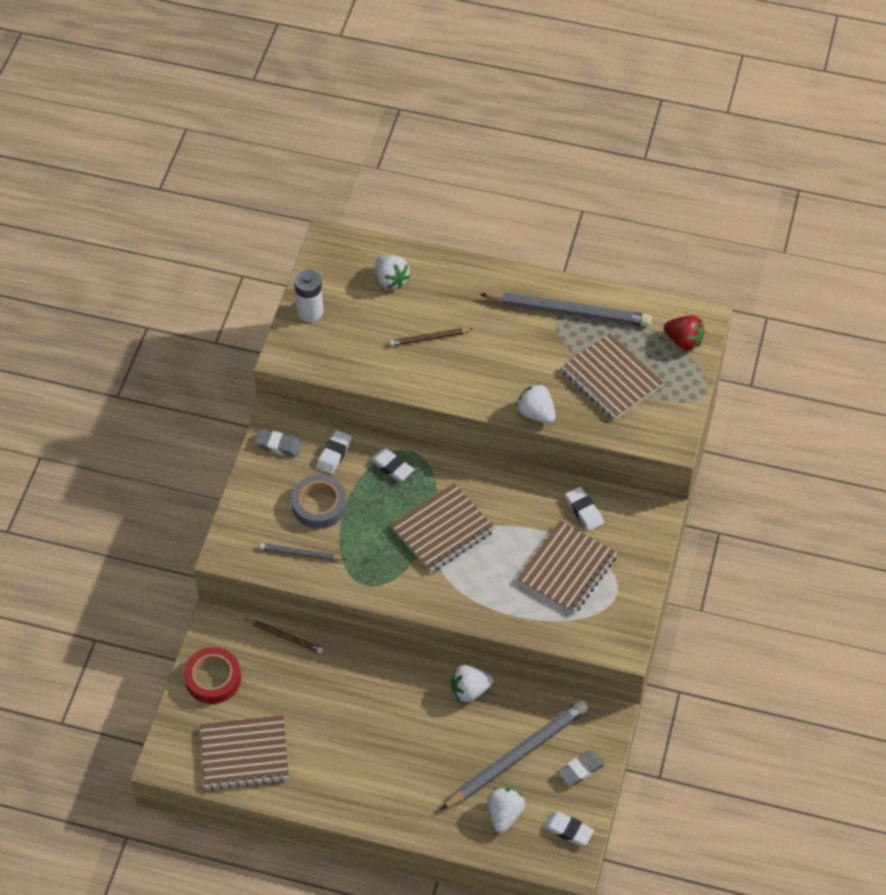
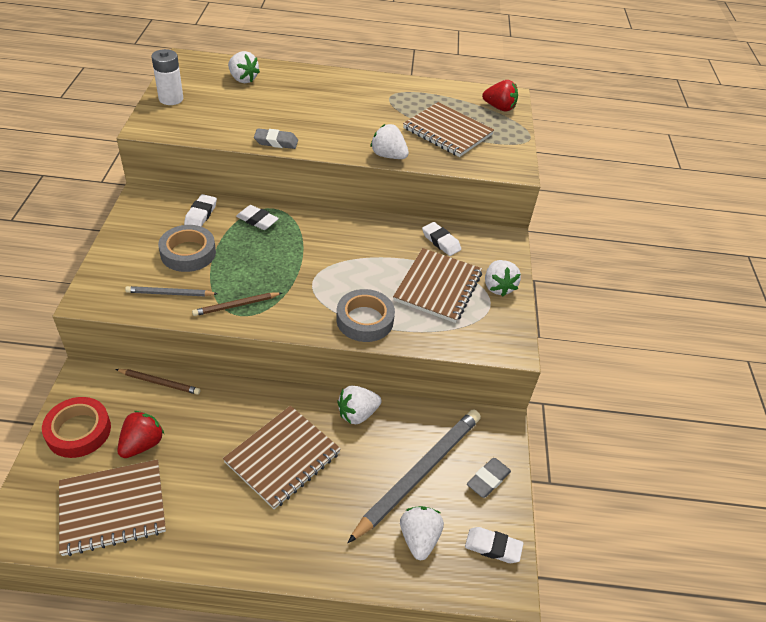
camera: 15 degrees left, 10 degrees down
(269, 698) = (142, 444): none -> red strawberry
(278, 445) = (146, 211): grey eraser -> grey eraser (276, 142)
(429, 338) = (282, 112): brown pencil -> brown pencil (236, 305)
(443, 530) = (312, 264): brown notebook -> brown notebook (283, 458)
(485, 602) = (365, 320): none -> grey tape
(568, 312) = (398, 94): grey pencil -> none
(630, 575) = (498, 287): none -> white strawberry

